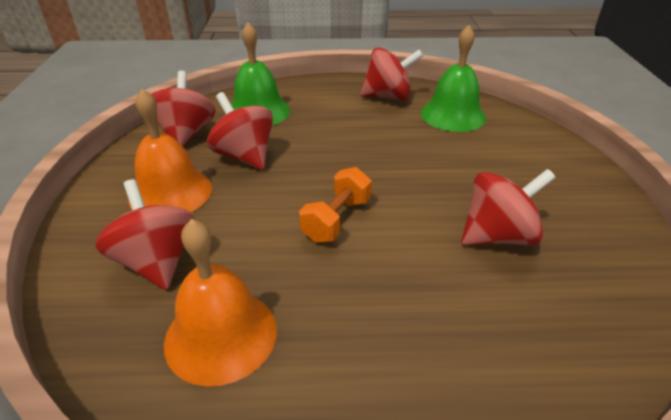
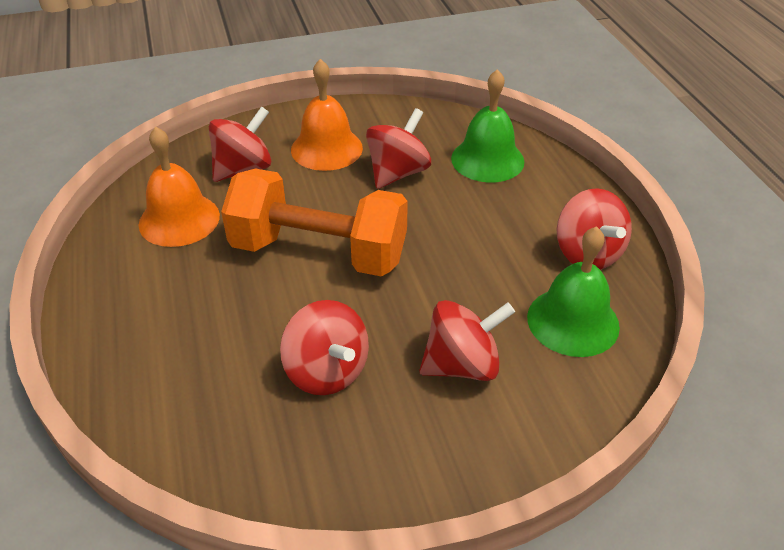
camera: 75 degrees right, 5 degrees up
(186, 133) = (420, 128): red spinning top -> red spinning top (462, 365)
(336, 220) = (319, 252): orange dumbbell -> orange dumbbell, size x2.08

